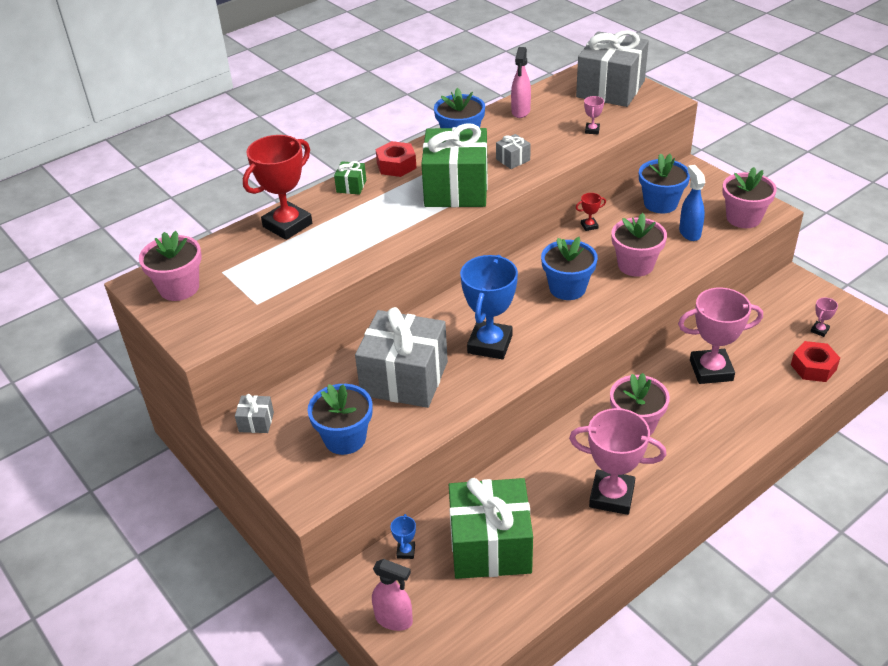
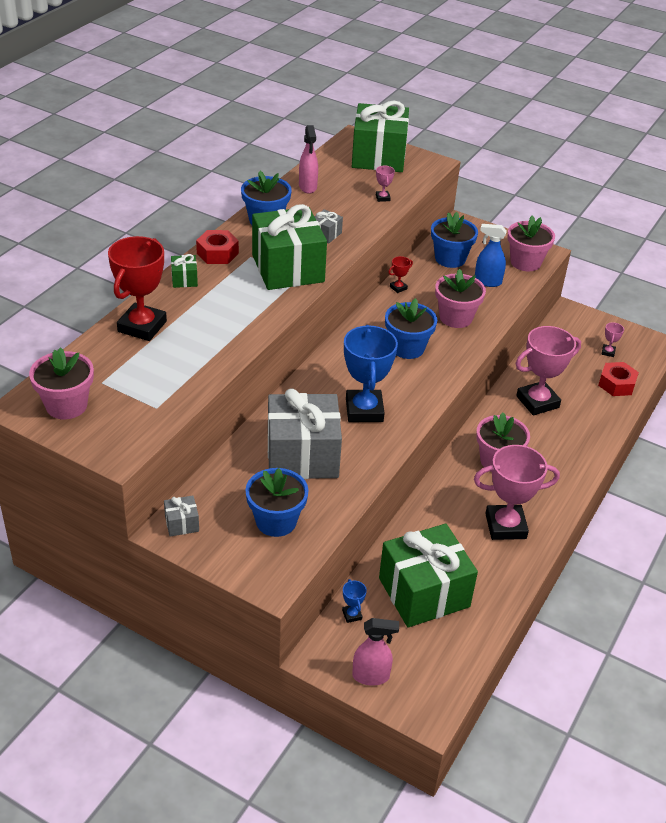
camera: 25 degrees left, 0 degrees up
(610, 89) = (378, 156): grey gift -> green gift
(689, 233) = (487, 282): blue spray bottle -> blue spray bottle turned 45 degrees counterclockwise

